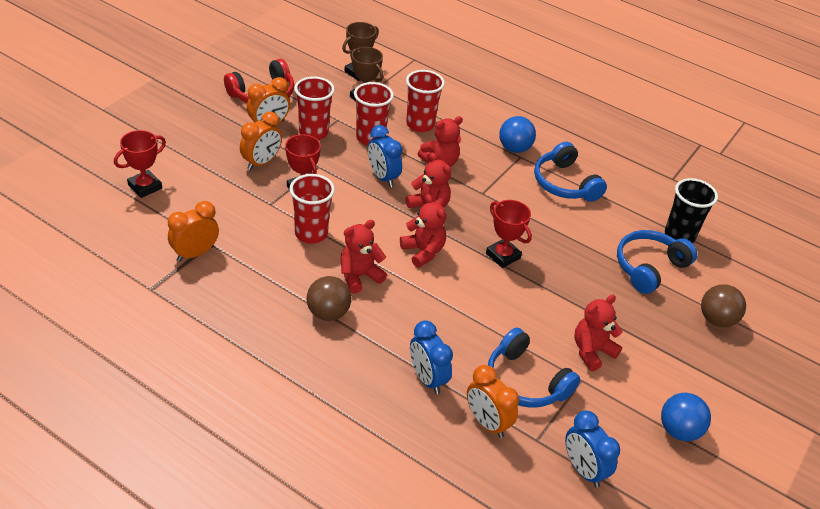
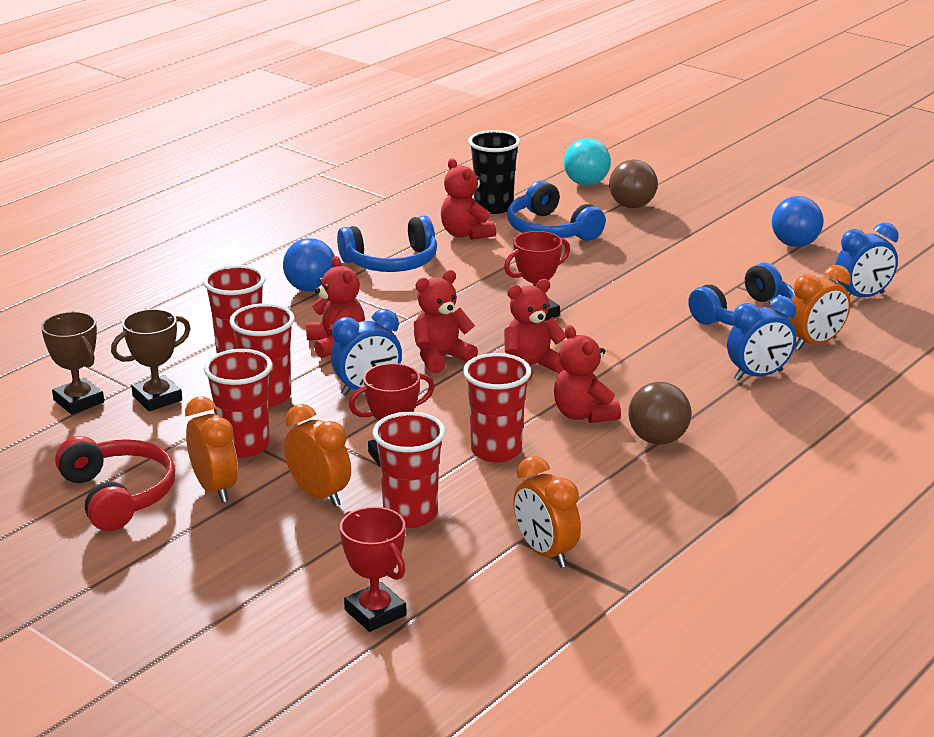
camera: 80 degrees left, 15 degrees down
(239, 198) = (410, 514): none -> red cup
(592, 351) = (693, 276): red teddy bear -> red teddy bear (466, 234)
(751, 292) = (586, 183): none -> turquoise ball

